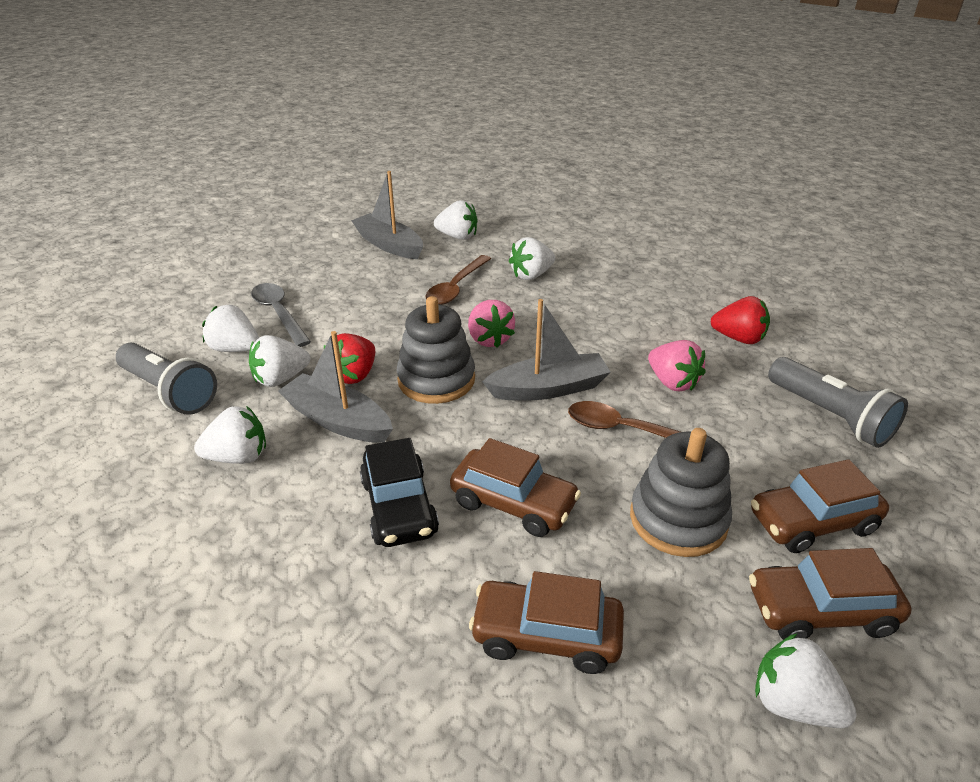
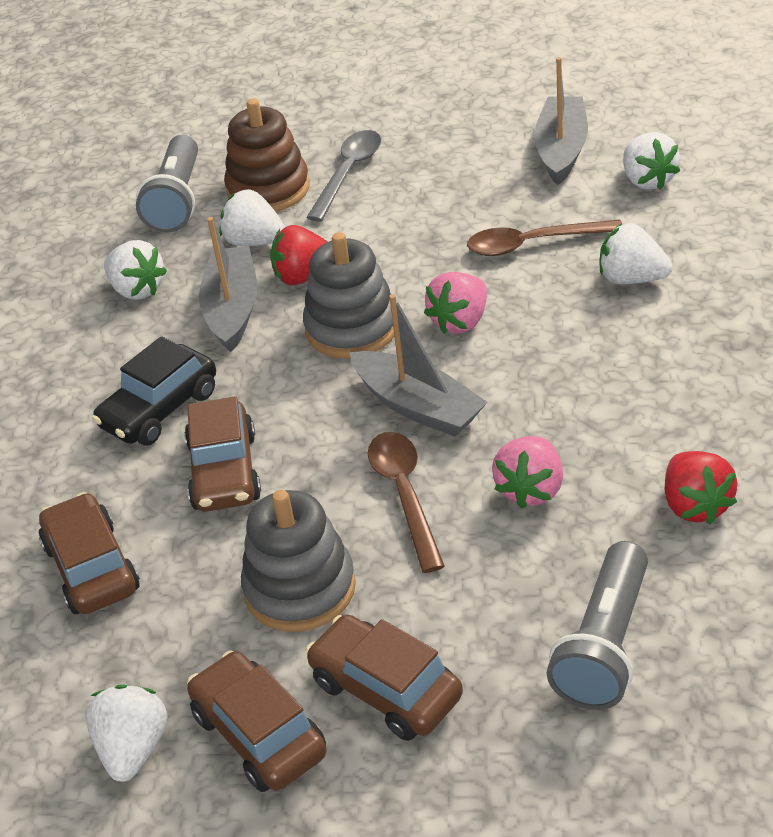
camera: 60 degrees right, 5 degrees up
(235, 349) = (268, 189): white strawberry -> brown stacking toy

